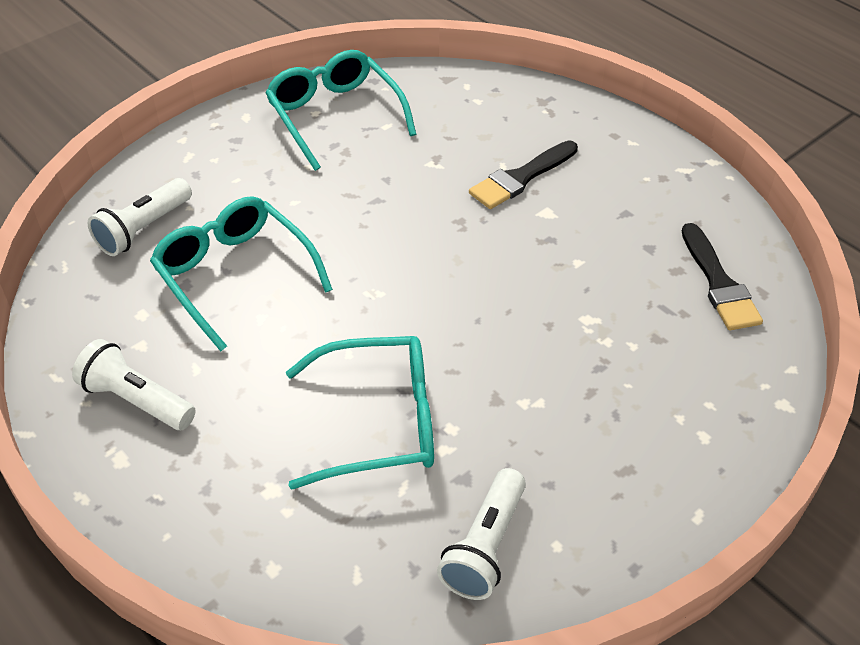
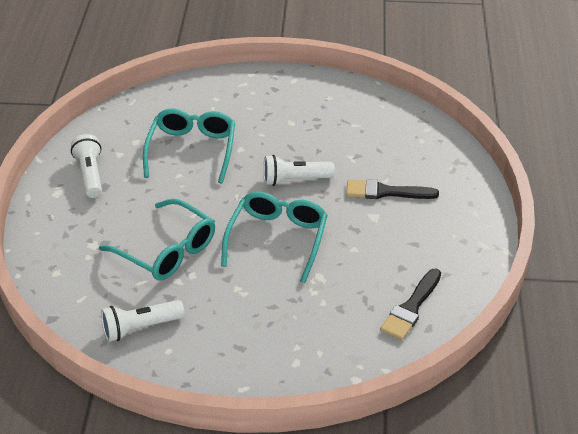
camera: 45 degrees right, 5 degrees down
(143, 229) = (182, 105): white flashlight -> white flashlight (295, 180)
(335, 116) = (336, 105): turquoise glasses -> turquoise glasses (277, 239)

